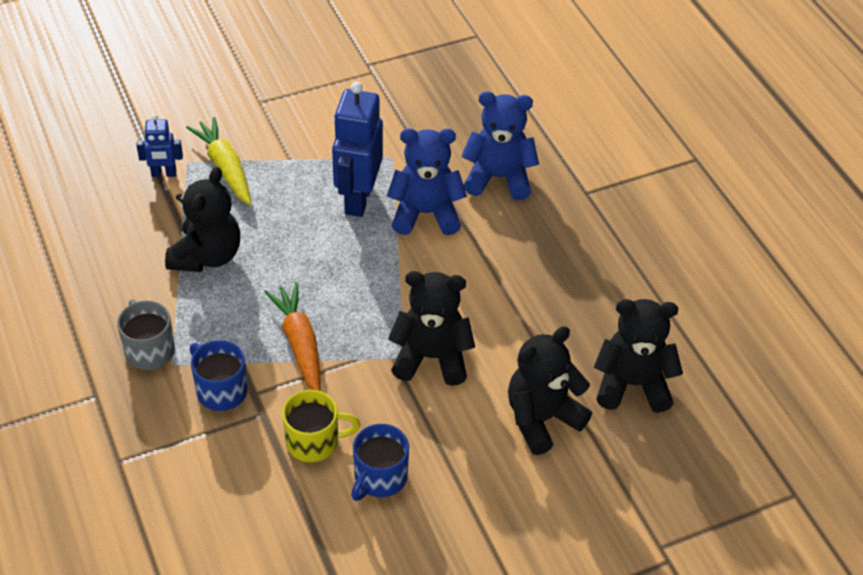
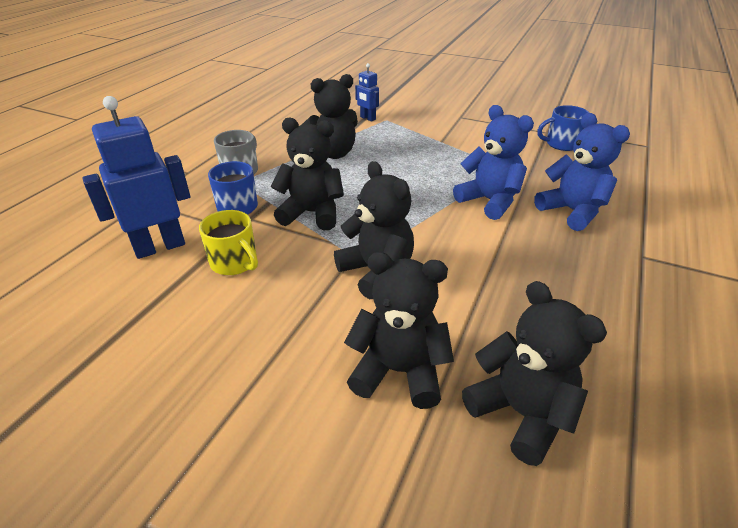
camera: 50 degrees right, 10 degrees down
(225, 168) = (400, 129): yellow carrot -> none
(300, 344) = (312, 213): orange carrot -> black teddy bear
(358, 199) = (454, 174): blue robot -> blue robot (160, 247)
(379, 478) = (231, 312): blue mug -> blue mug (561, 144)

